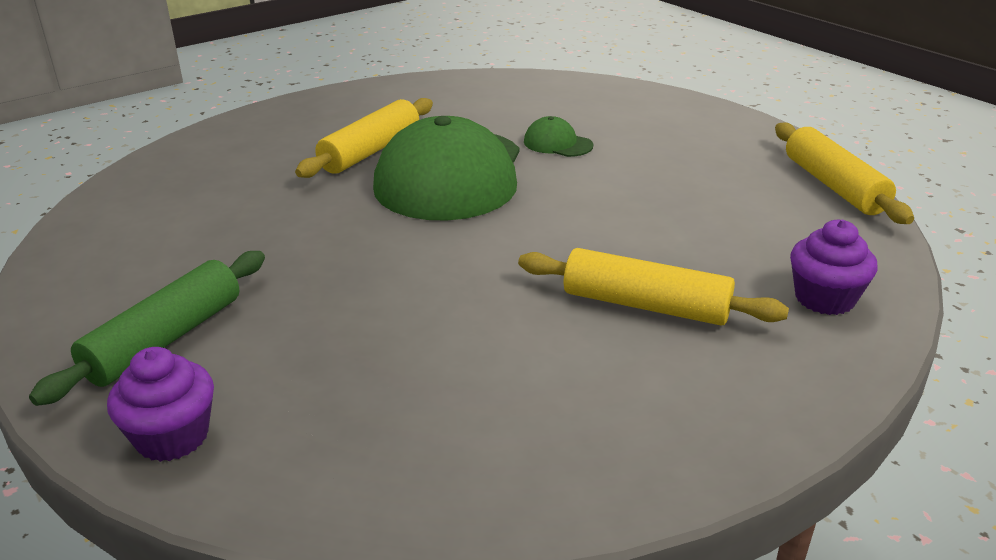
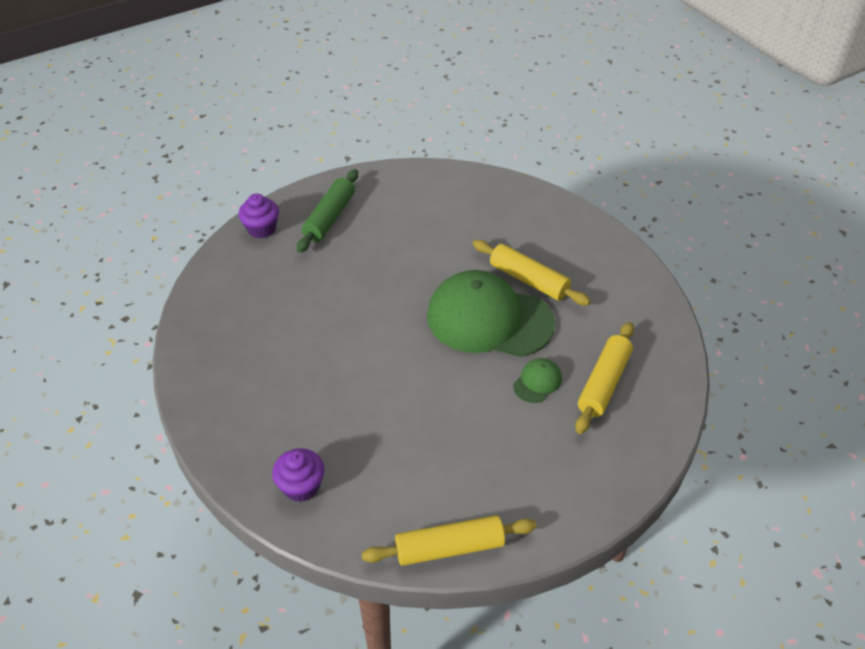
camera: 95 degrees right, 15 degrees up
(165, 340) = (329, 217): green rolling pin -> green rolling pin turned 75 degrees clockwise
(645, 305) = (315, 396): yellow rolling pin -> yellow rolling pin (604, 383)

